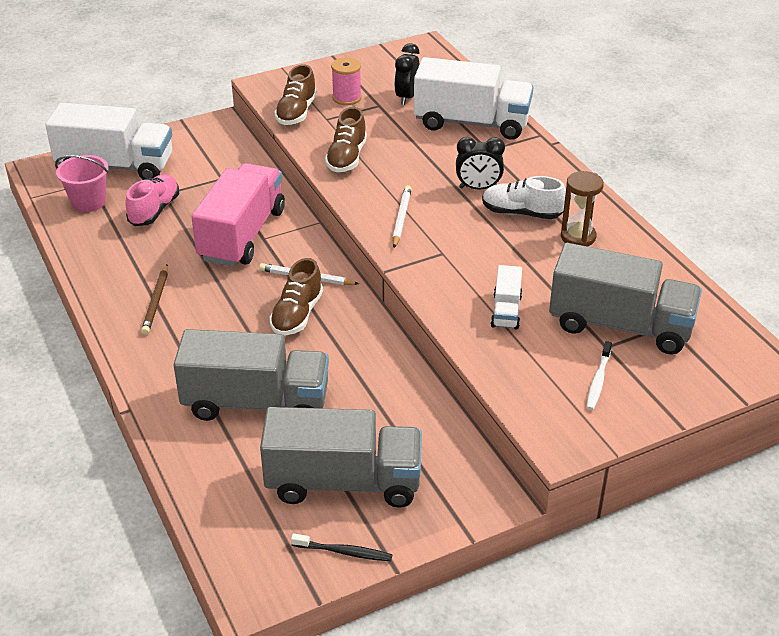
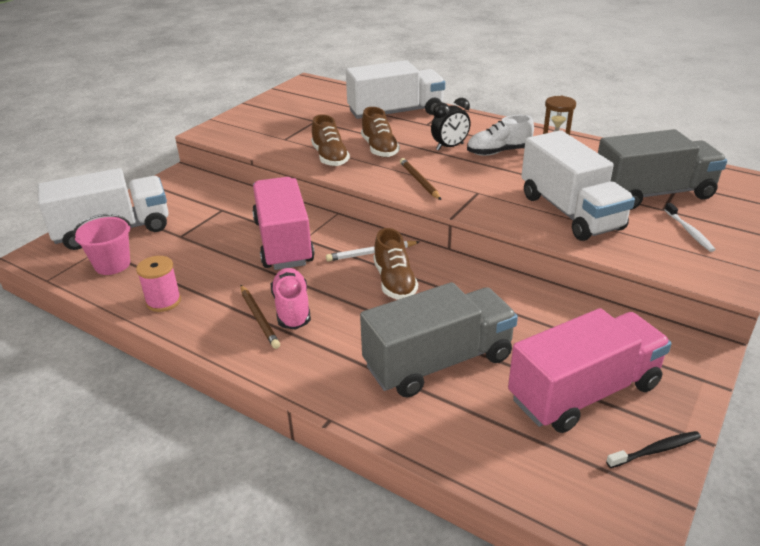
camera: 30 degrees left, 5 degrees down
(154, 210) = (184, 250): pink shoe -> pink shoe (292, 309)
(296, 112) = (255, 141): brown shoe -> brown shoe (379, 149)
(343, 482) = (583, 392): grey truck -> pink truck
(346, 98) = (285, 123): pink spool -> pink spool (163, 301)
(401, 218) = (419, 181): white pencil -> brown pencil
(406, 97) = (330, 111): black clock -> none
(506, 311) = (570, 212): white truck -> white truck, size x2.11

